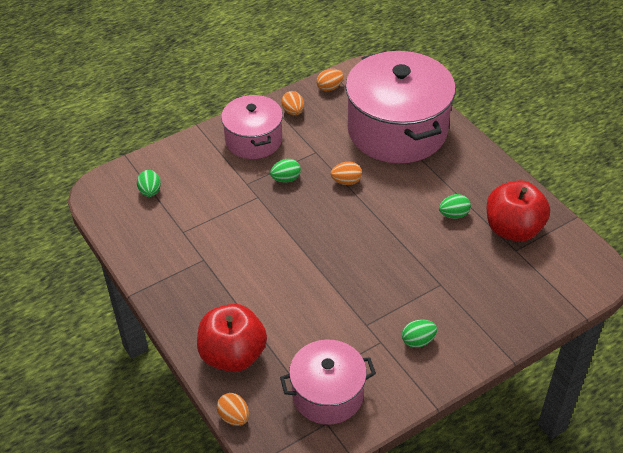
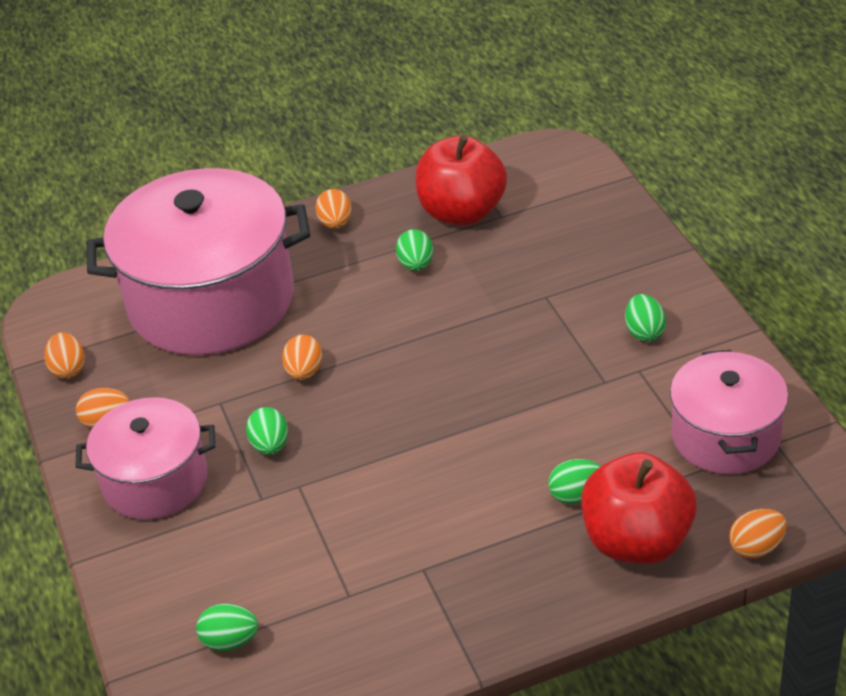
camera: 75 degrees left, 5 degrees down
(266, 321) = (576, 495): none -> green egg
(482, 170) = (335, 223): none -> orange egg

